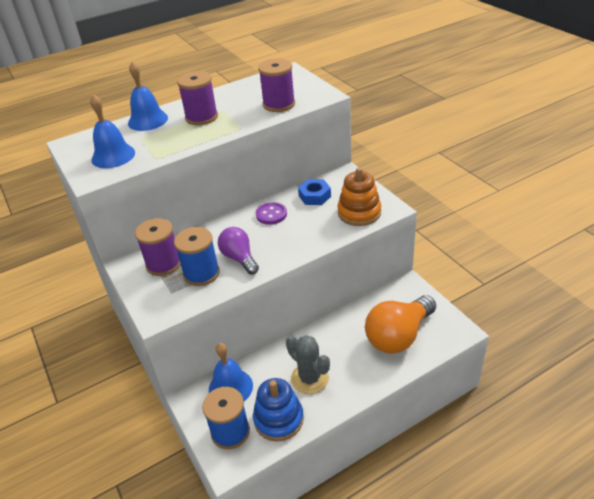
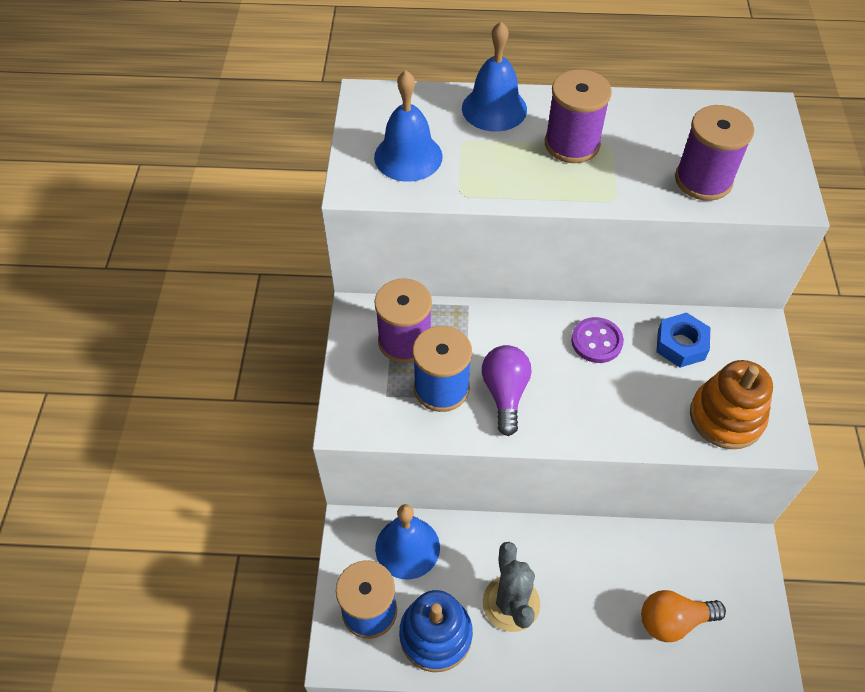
camera: 30 degrees right, 15 degrees up
(398, 336) = (673, 621): orange light bulb -> orange light bulb, size x0.60

